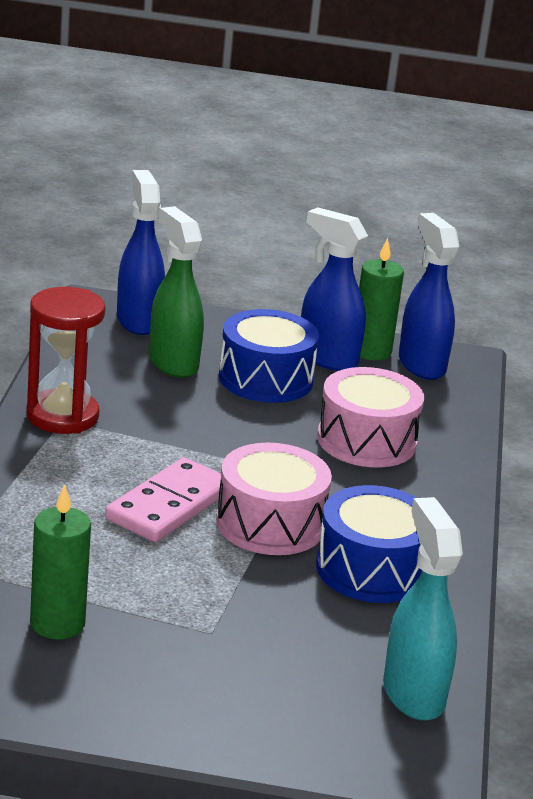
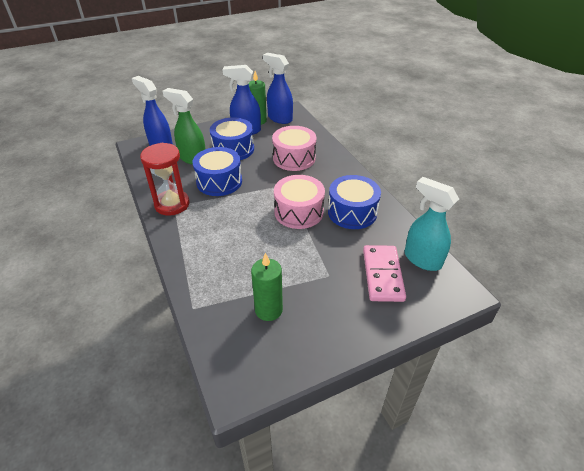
camera: 30 degrees left, 15 degrees up
(169, 505) = (254, 224): pink domino -> pink domino (383, 275)
(180, 418) = (219, 181): none -> blue drum

